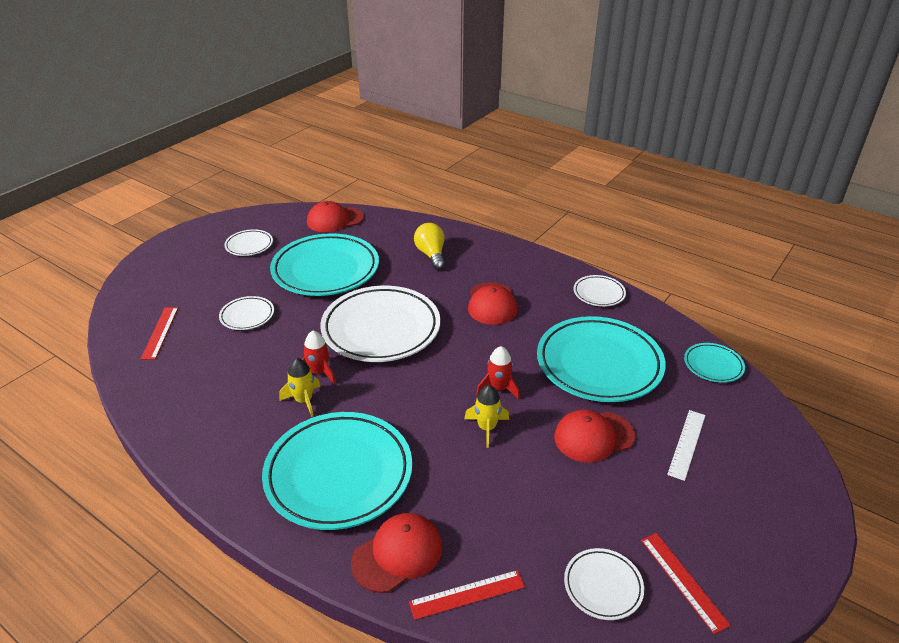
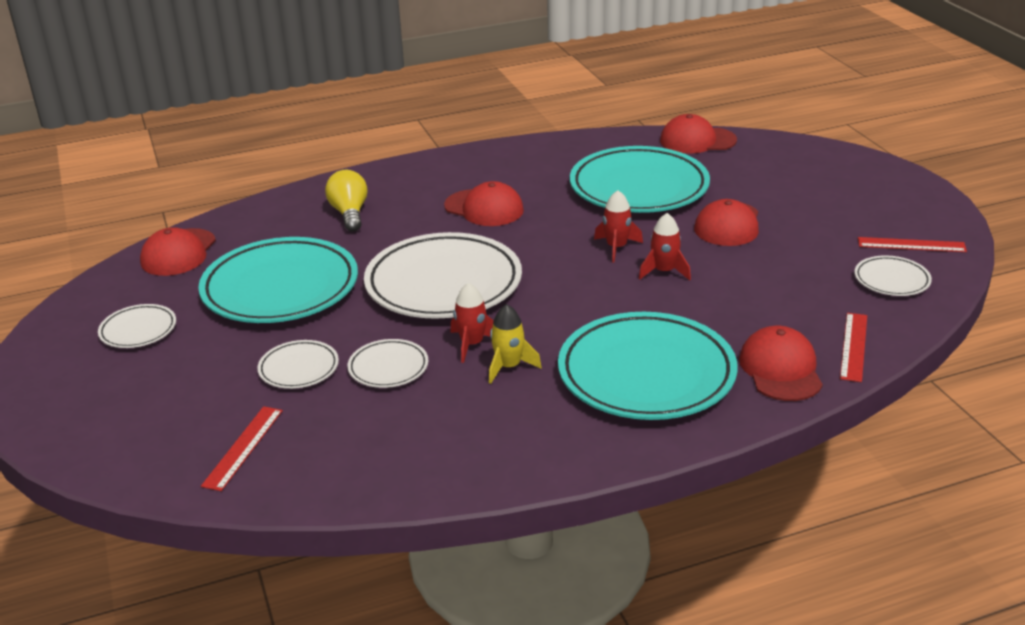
camera: 55 degrees left, 5 degrees down
(160, 332) = (243, 447): red ruler -> red ruler turned 75 degrees clockwise
(431, 255) = (349, 213): yellow light bulb -> yellow light bulb turned 60 degrees clockwise
(487, 428) = (664, 271): yellow rocket -> red rocket
(599, 293) = (540, 151): white plate -> white plate (388, 368)
(686, 444) = (775, 188): white ruler -> none
(713, 365) = (697, 140): turquoise plate -> red cap

